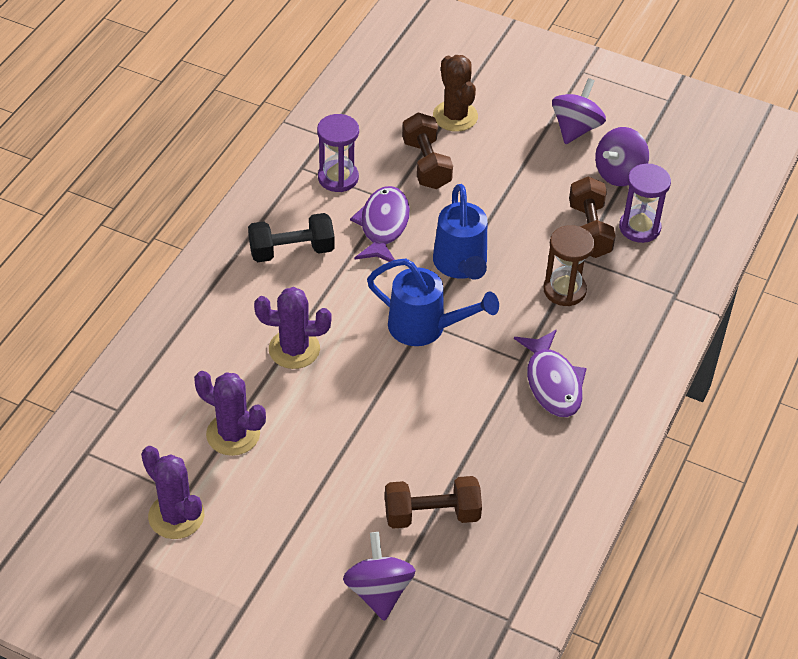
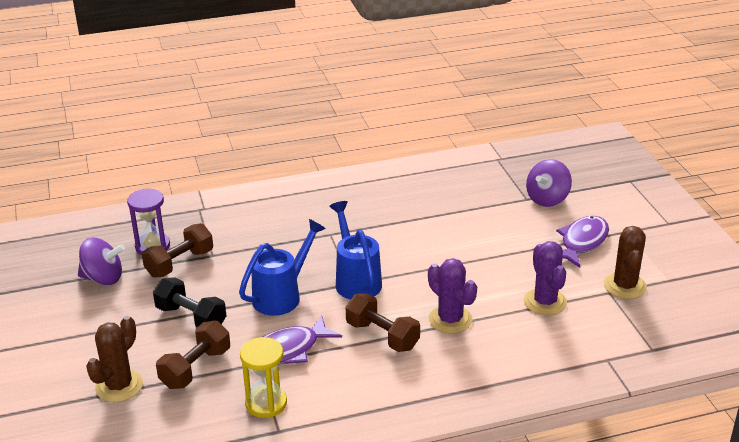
camera: 130 degrees left, 15 degrees down
(176, 516) = (625, 286): purple cactus -> brown cactus
(291, 251) = (370, 377): black dumbbell -> black dumbbell (191, 317)
(338, 178) = (266, 403): purple hourglass -> yellow hourglass
(432, 515) = (479, 208): brown dumbbell -> brown dumbbell (382, 336)
(552, 383) = (332, 216): purple fish -> purple fish (582, 242)
(564, 290) = (249, 247): brown hourglass -> none
(576, 128) = (70, 320): purple spinning top -> none

